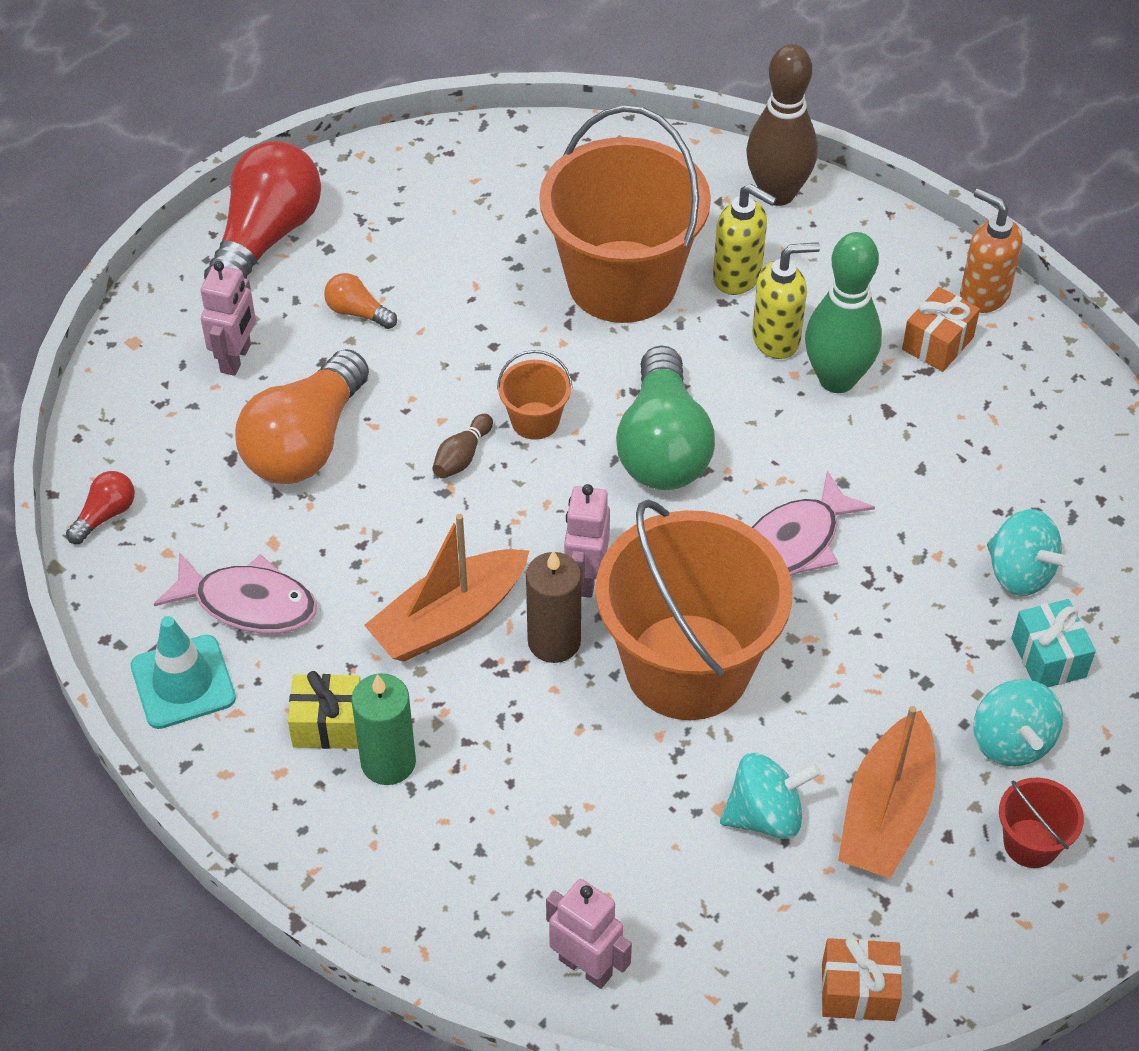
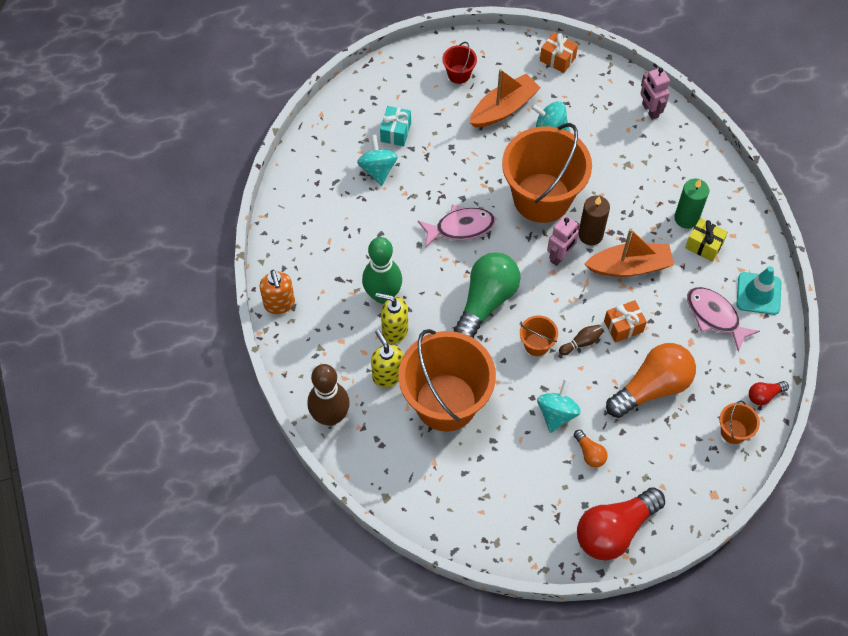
camera: 150 degrees left, 10 degrees up
(137, 439) = (733, 431): none -> orange bucket
(236, 358) = (665, 456): pink robot -> none
(937, 343) = (322, 290): orange gift -> orange gift (623, 326)
(1011, 742) = (436, 110): turquoise spinning top -> turquoise spinning top (556, 413)

